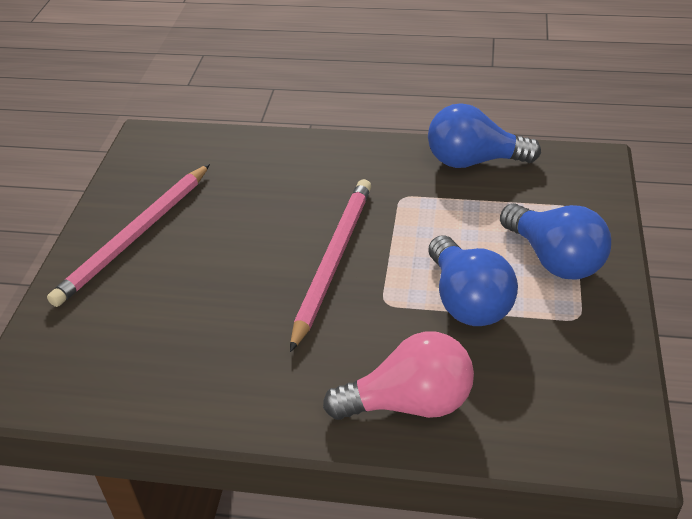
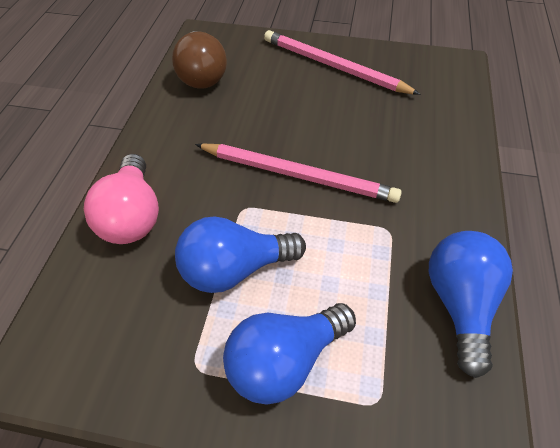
camera: 90 degrees right, 10 degrees up
(129, 374) = (201, 75): none -> brown light bulb

